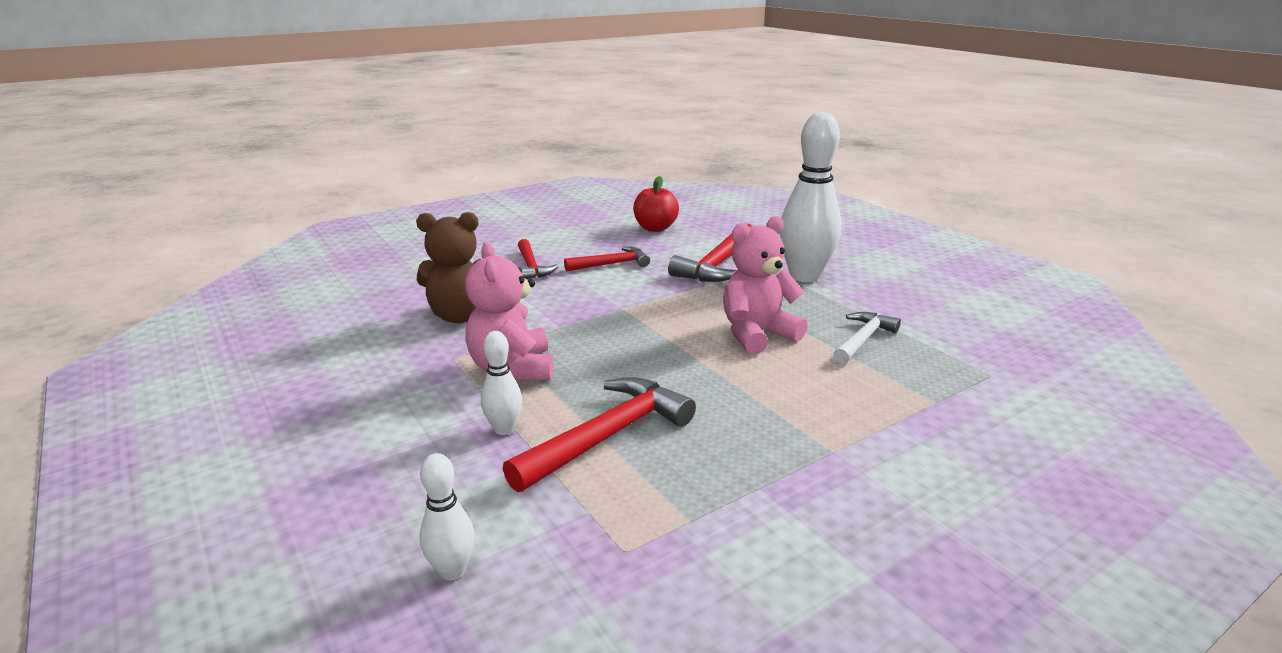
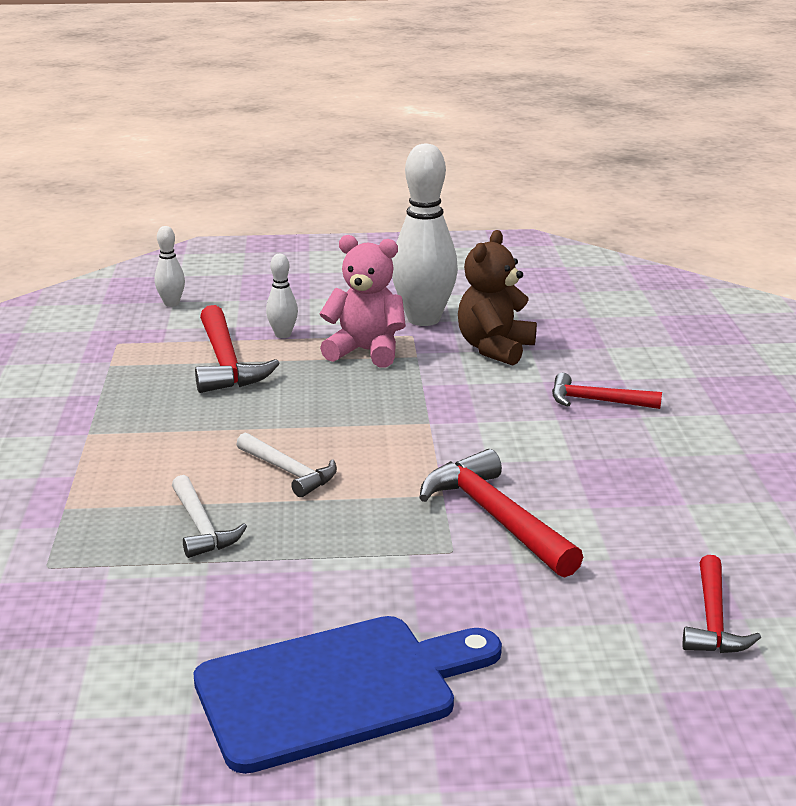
camera: 120 degrees right, 0 degrees up
(611, 264) = (564, 448): red hammer -> red hammer (713, 619)
(655, 228) = (687, 518): red apple -> none
(757, 334) = (289, 472): pink teddy bear -> white hammer
(804, 276) = (394, 568): white bowling pin -> white bowling pin (423, 319)
(909, 264) = (336, 690): none -> blue cutting board

